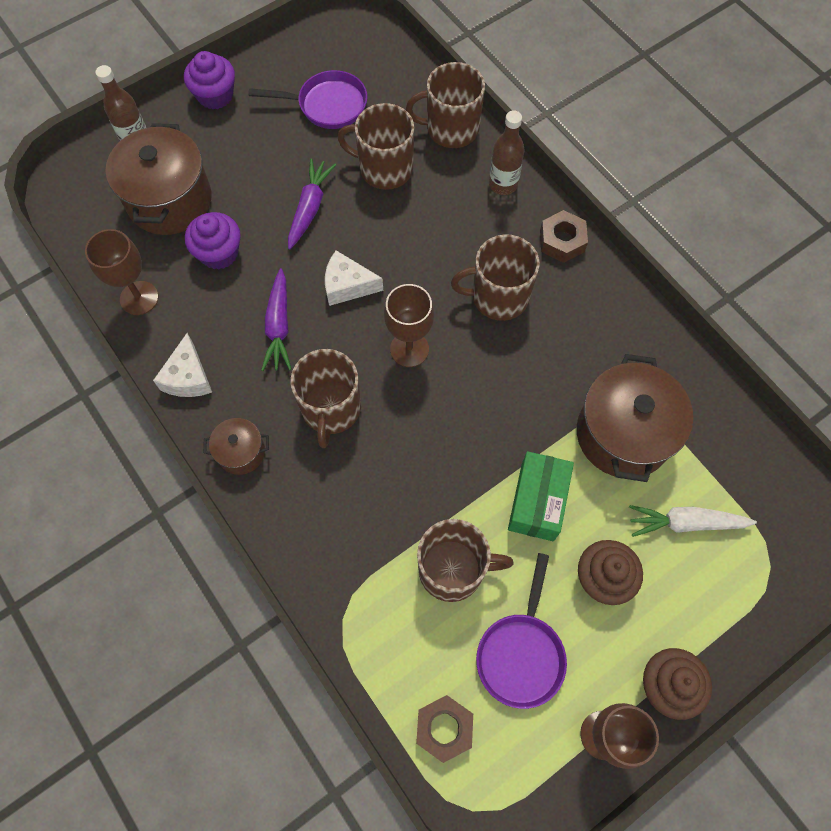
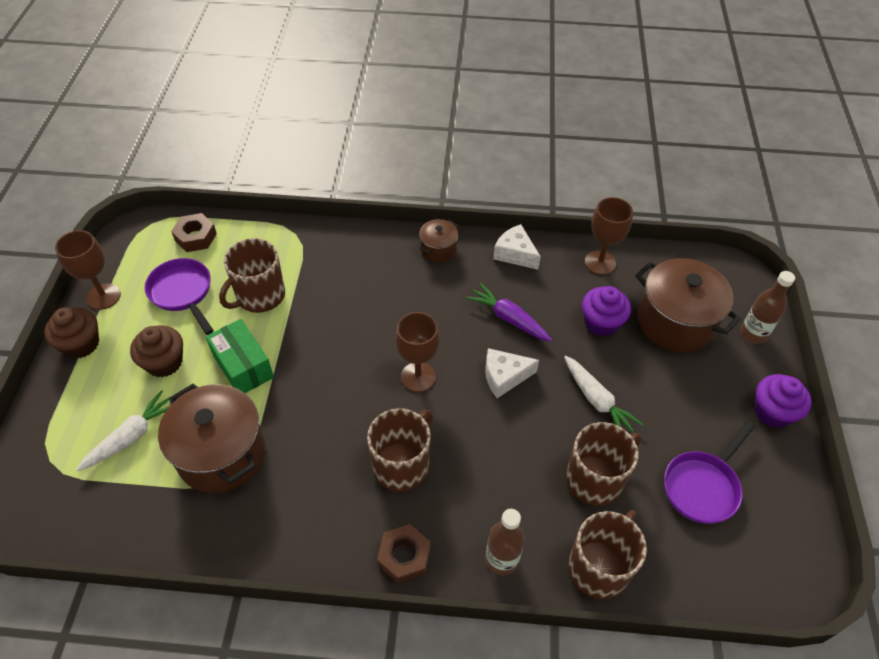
camera: 130 degrees right, 15 degrees down
(309, 208) = (596, 400): purple carrot -> white carrot
(331, 409) = (420, 306): brown mug -> none
(347, 286) = (504, 377): white cheese -> white cheese turned 150 degrees counterclockwise

